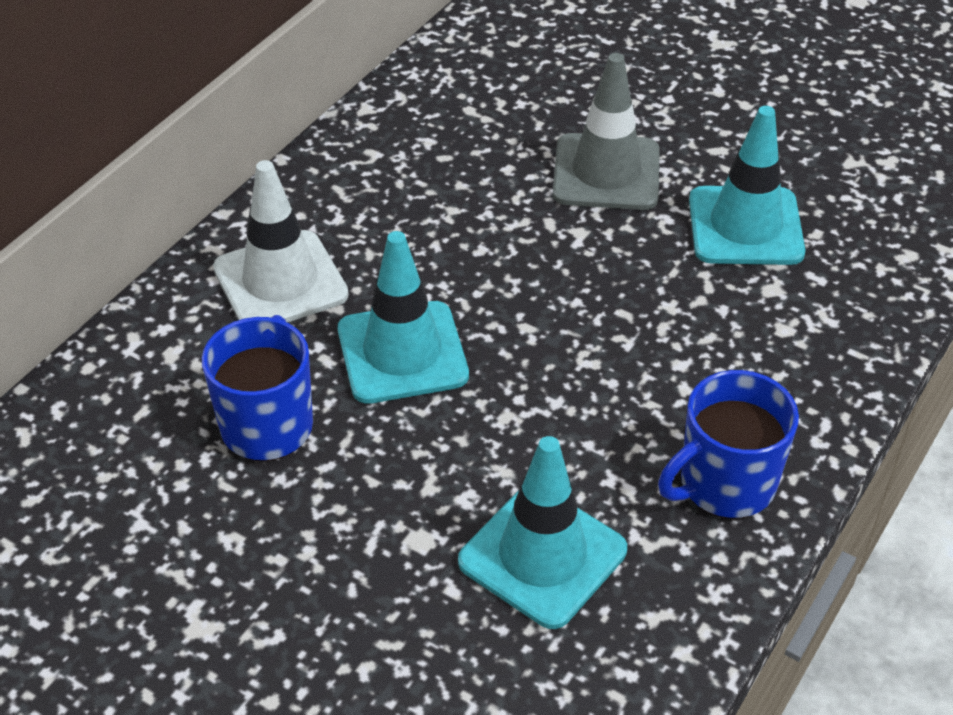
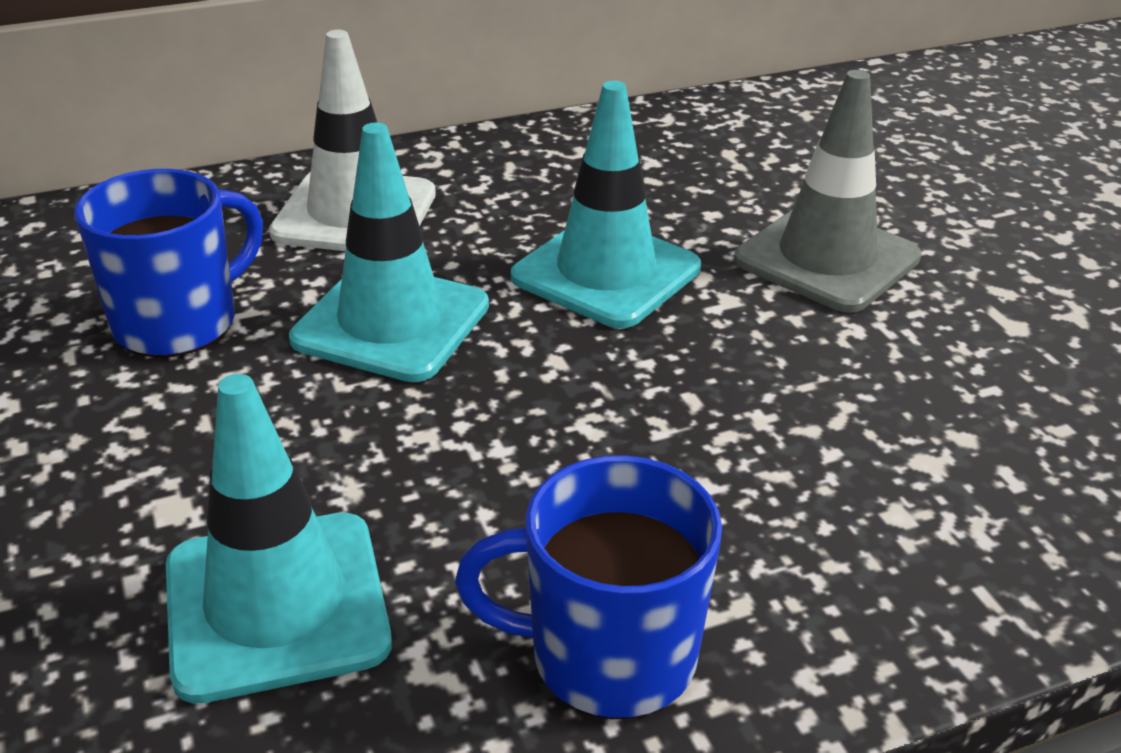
camera: 35 degrees right, 10 degrees down
(745, 226) = (959, 379): turquoise traffic cone -> turquoise traffic cone (606, 273)

